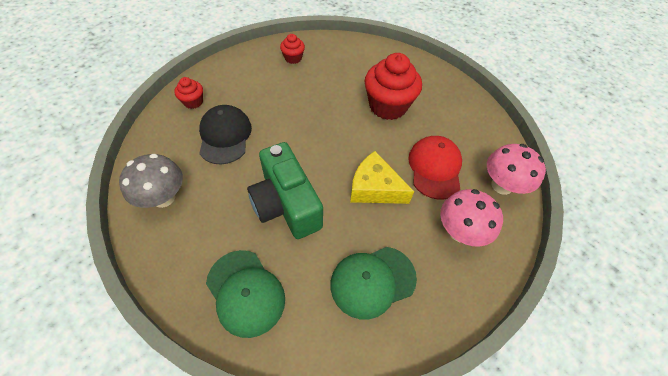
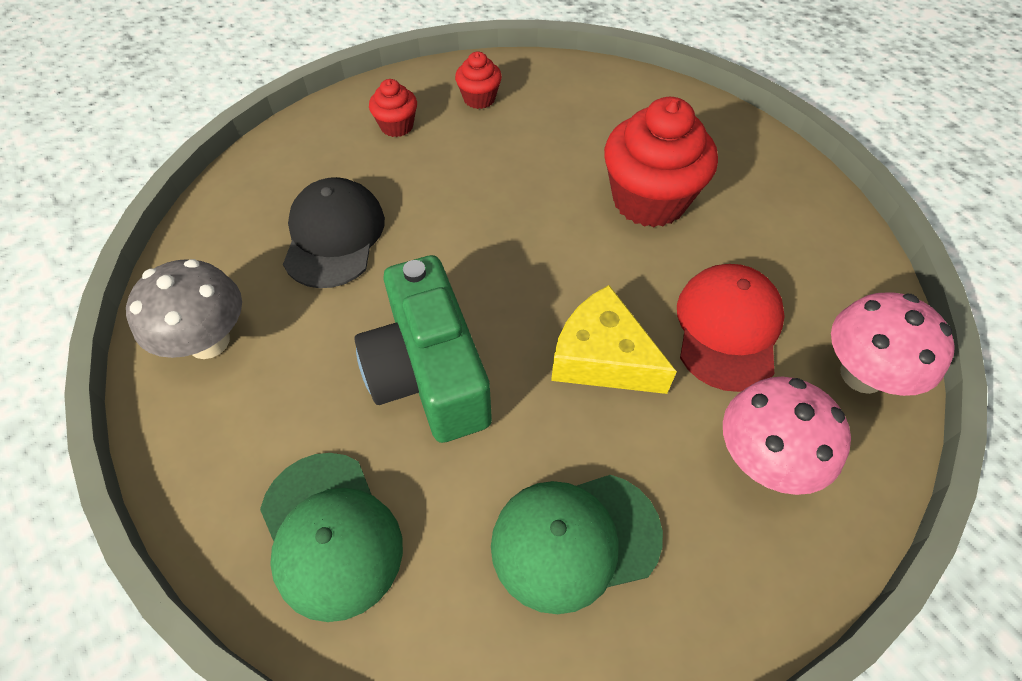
camera: 10 degrees right, 0 degrees up
(193, 102) = (286, 169): red cupcake -> red cupcake (397, 126)

